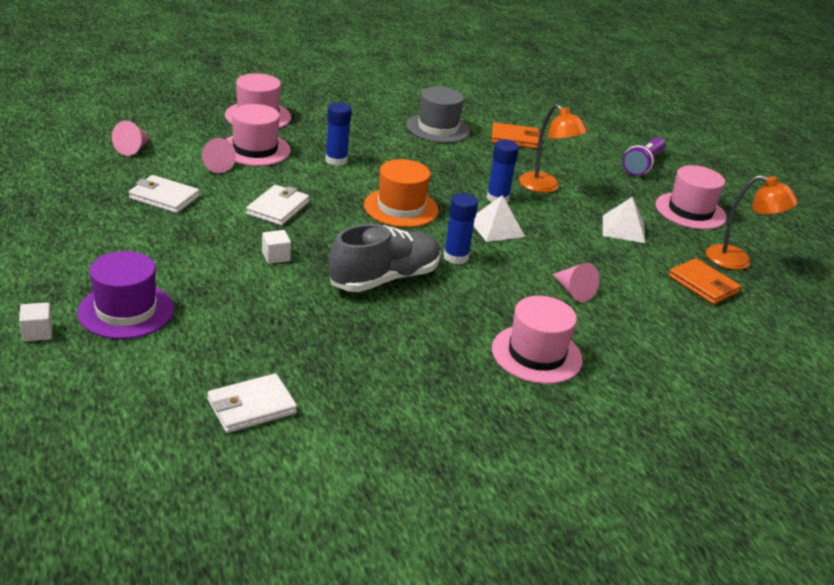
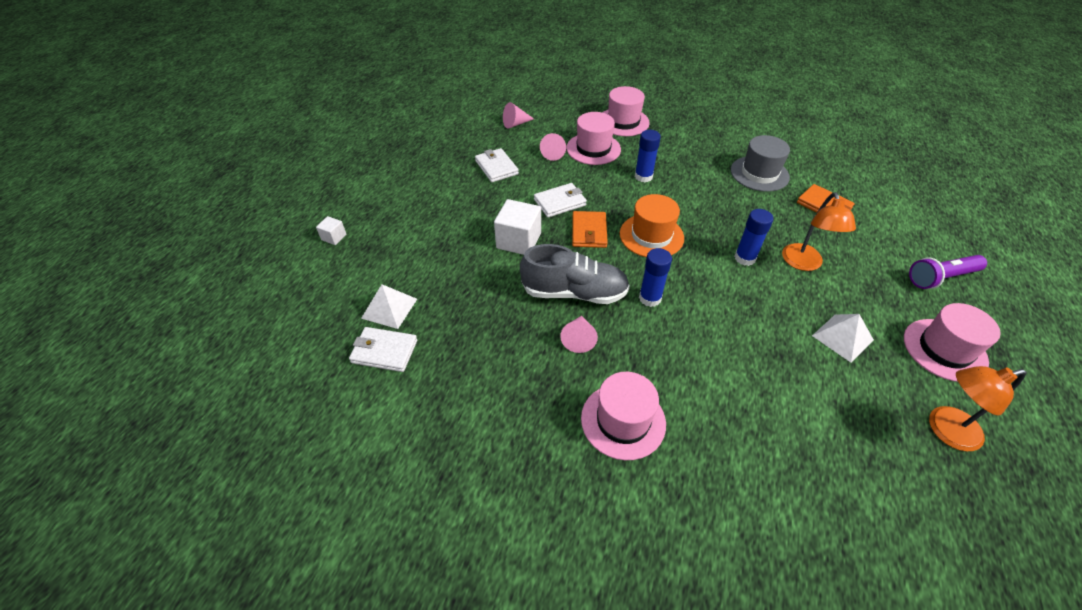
camera: 45 degrees right, 15 degrees up
(126, 311) = (391, 243): purple hat -> none
(276, 256) = (518, 241): white cube -> white cube, size x1.98
(496, 228) = (714, 285): white pyramid -> white pyramid (389, 308)
(573, 291) = (721, 377): pink cone -> pink cone (578, 338)
(703, 285) = (870, 437): orange wallet -> orange wallet (589, 232)
(738, 261) = (945, 430): orange lamp -> orange lamp turned 105 degrees clockwise

